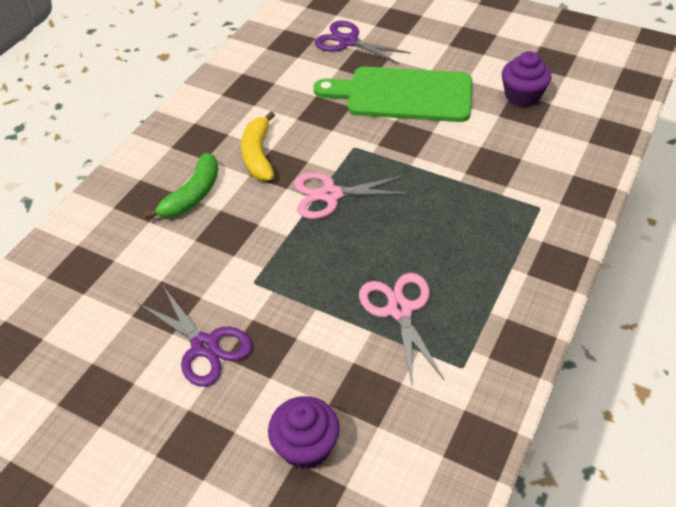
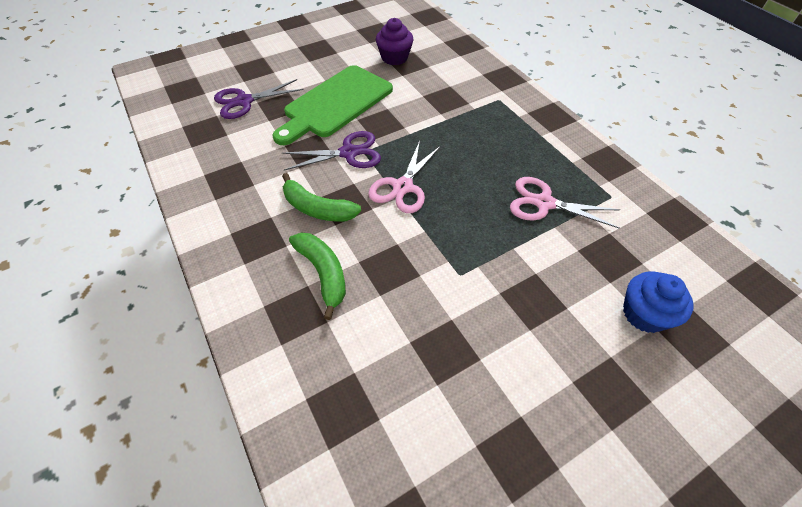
camera: 60 degrees left, 5 degrees up
(205, 346) = (509, 339): purple scissors -> purple scissors (349, 153)
(258, 155) = (317, 208): yellow banana -> green banana
(306, 446) = (644, 314): purple cupcake -> blue cupcake

